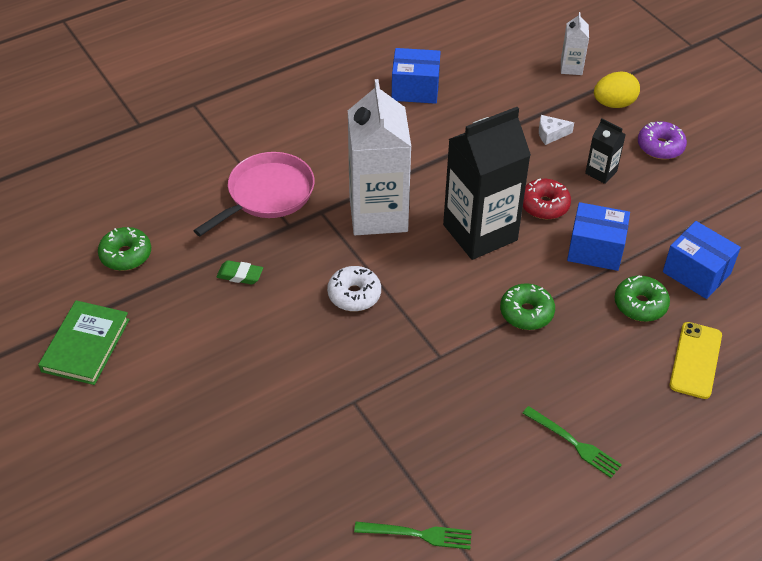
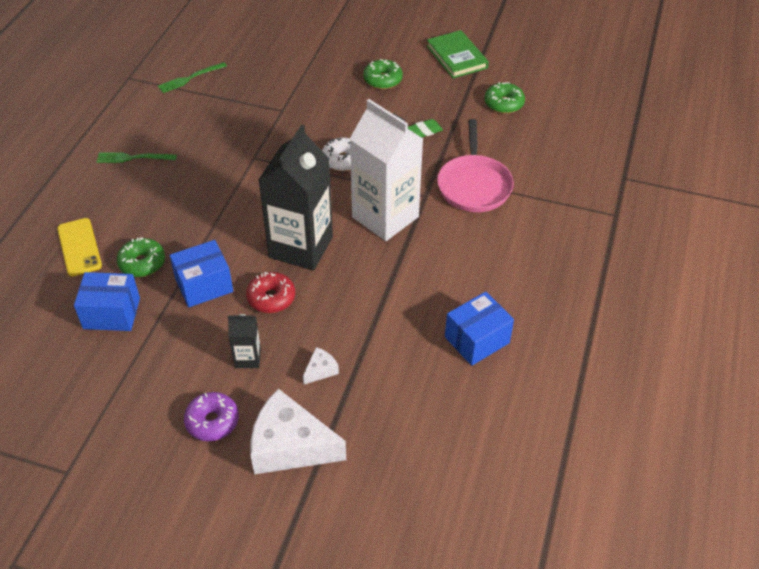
camera: 140 degrees right, 0 degrees up
(526, 313) = (220, 212): green donut -> green donut (383, 80)
(571, 67) = (366, 466): white carton -> none
(614, 104) = (290, 446): yellow egg -> white cheese

